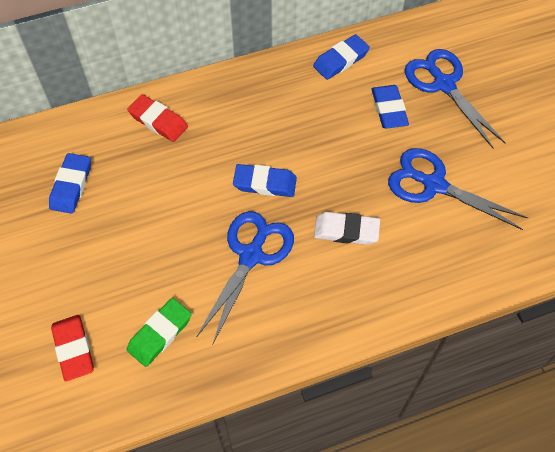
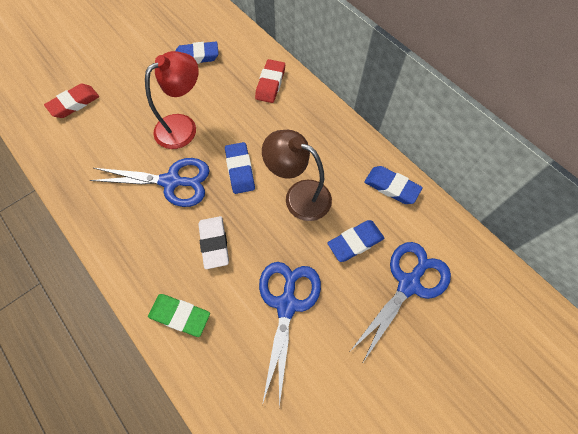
camera: 70 degrees right, 5 degrees up
(160, 334) = (94, 146): green eraser -> green eraser (180, 315)
(176, 226) = (183, 126): none -> red lamp
(319, 139) = (299, 195): none -> brown lamp

